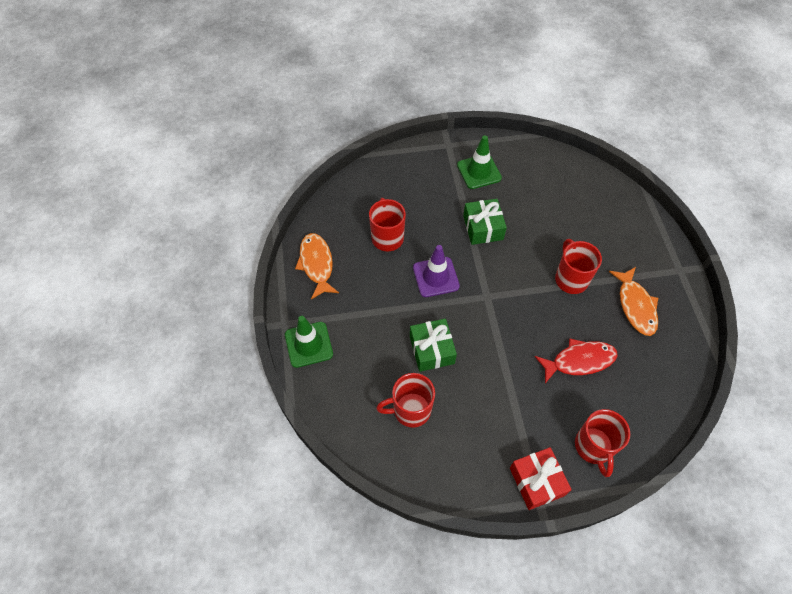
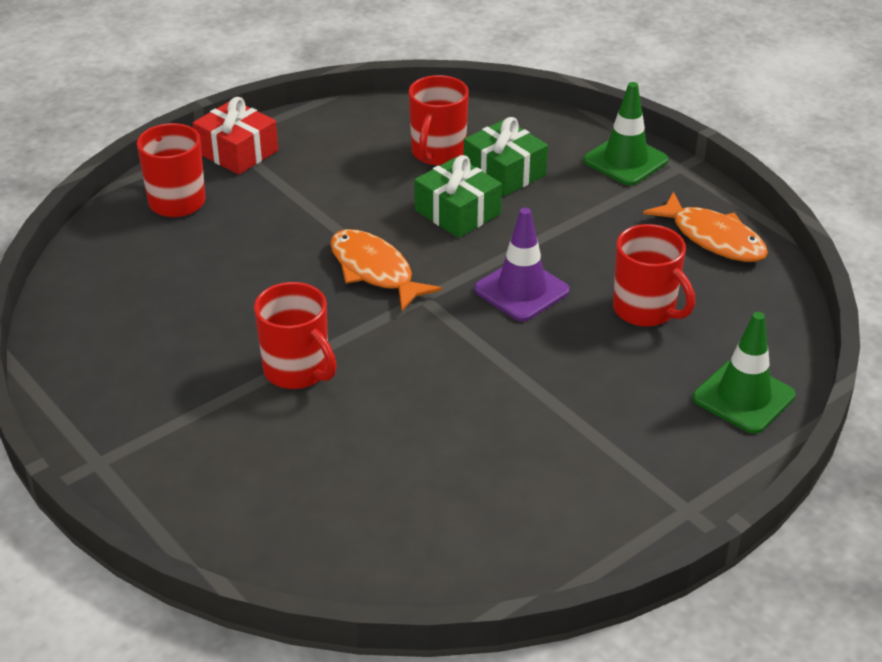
camera: 150 degrees right, 20 degrees down
(410, 410) = (437, 153): red mug -> red mug turned 150 degrees clockwise
(479, 172) = (582, 481): green traffic cone -> green traffic cone (743, 397)
(483, 228) = (500, 387): green gift -> green gift (504, 172)
(579, 361) = (234, 275): red fish -> none
(635, 306) = (167, 375): orange fish -> orange fish (375, 271)

